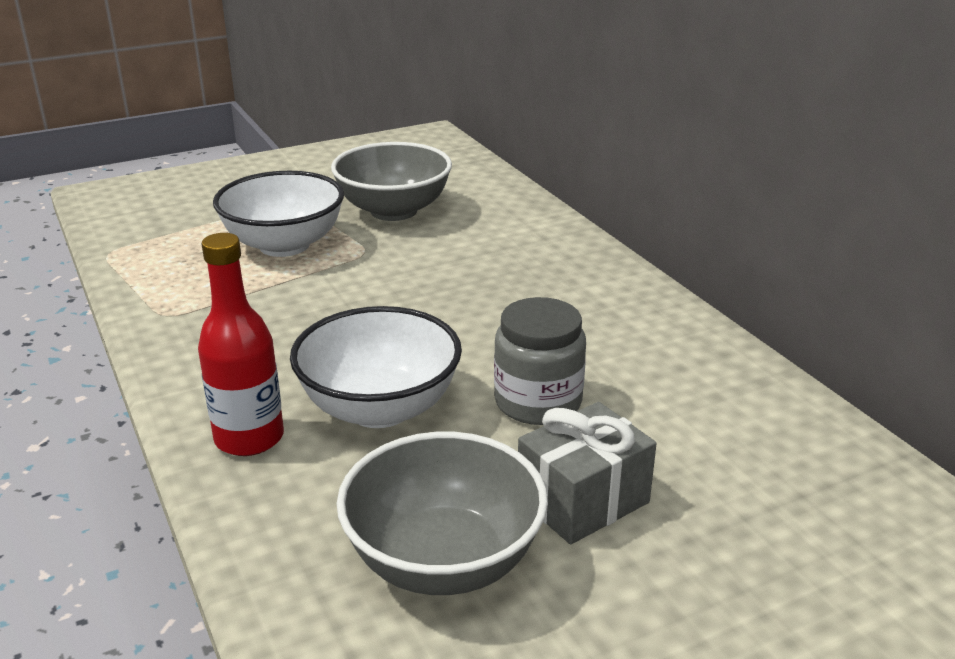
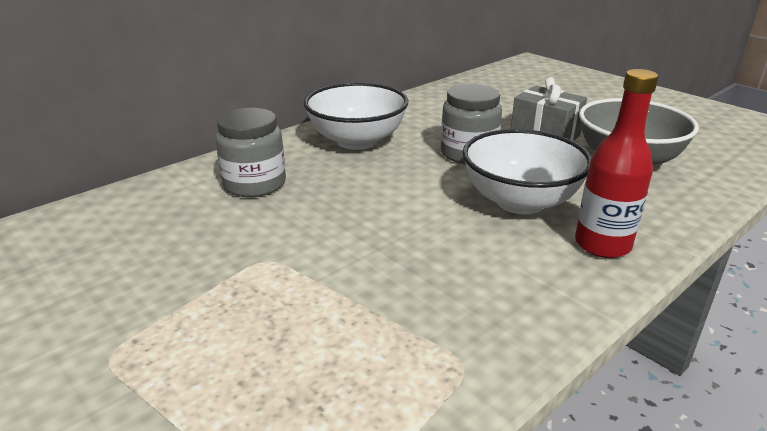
camera: 105 degrees left, 0 degrees up
(284, 245) = (256, 323): white bowl -> white bowl (357, 141)
(393, 211) = (152, 263): grey bowl -> none
(512, 253) = (255, 184): none -> grey jar

